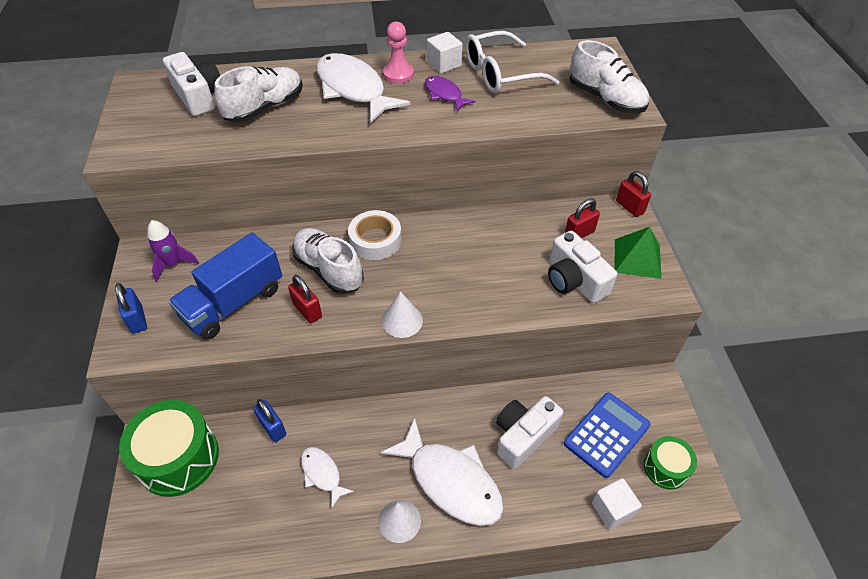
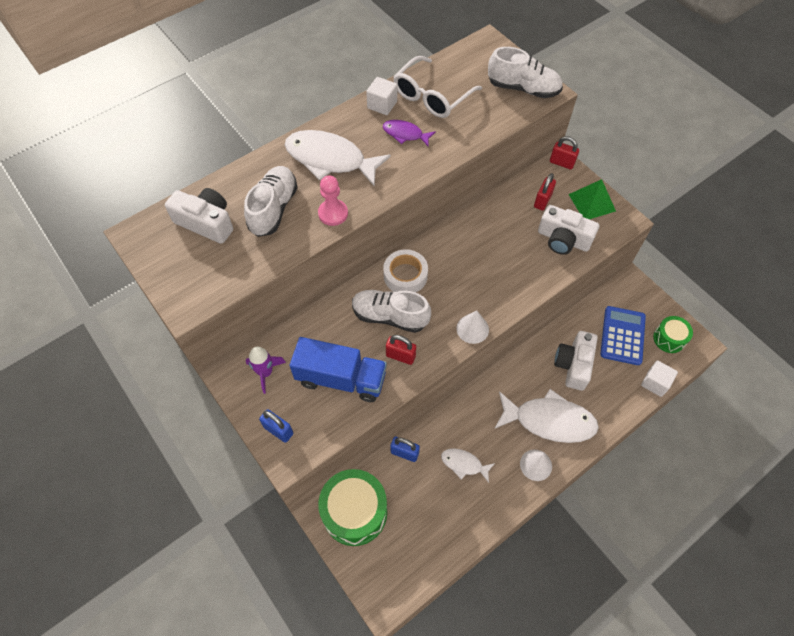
camera: 30 degrees left, 10 degrees up
(233, 303) = (341, 378): blue truck -> blue truck turned 90 degrees counterclockwise
(398, 74) = (354, 130): pink pawn -> pink pawn (333, 213)

